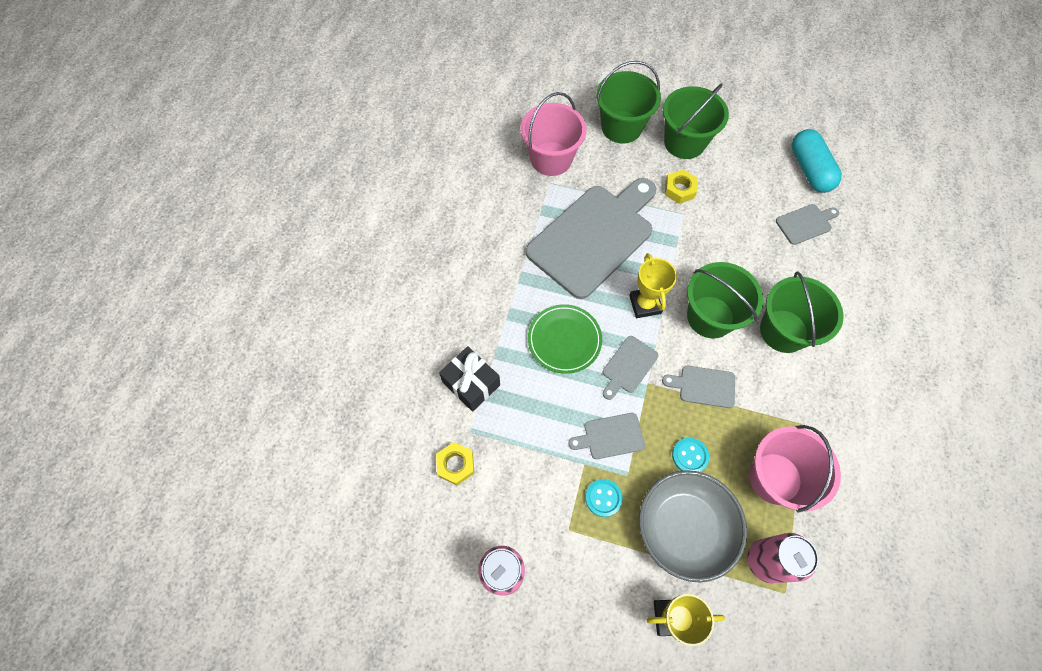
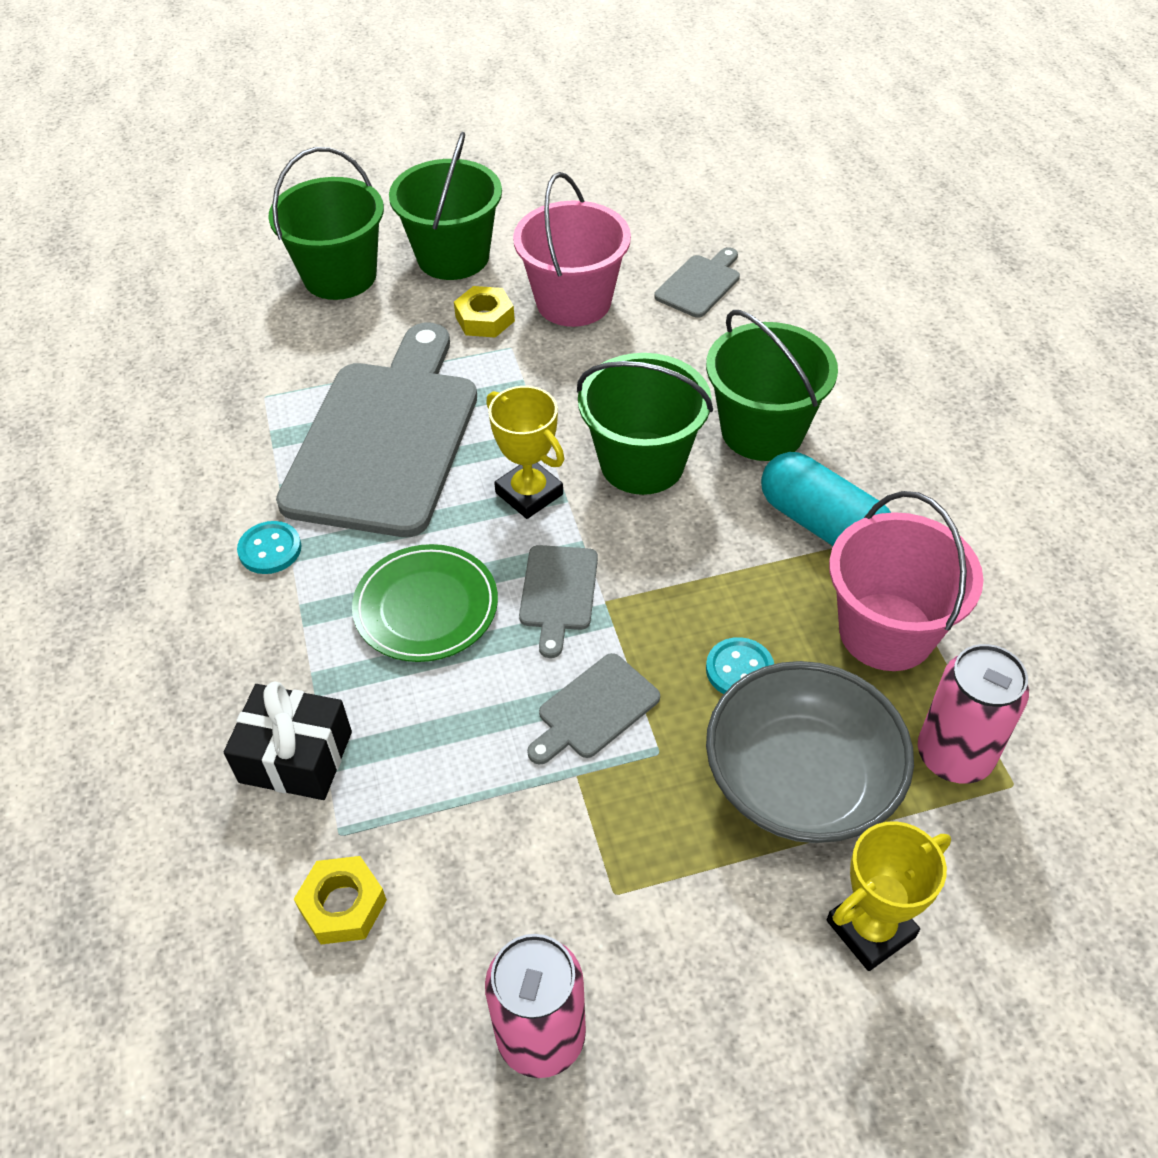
camera: 30 degrees left, 15 degrees down
(551, 159) = (246, 363): pink bucket -> pink bucket (573, 302)
(603, 498) = (641, 809): turquoise button -> turquoise button (270, 549)
(703, 386) = (695, 561): grey cutting board -> none
(809, 170) = (660, 218): turquoise capsule -> turquoise capsule (822, 525)

